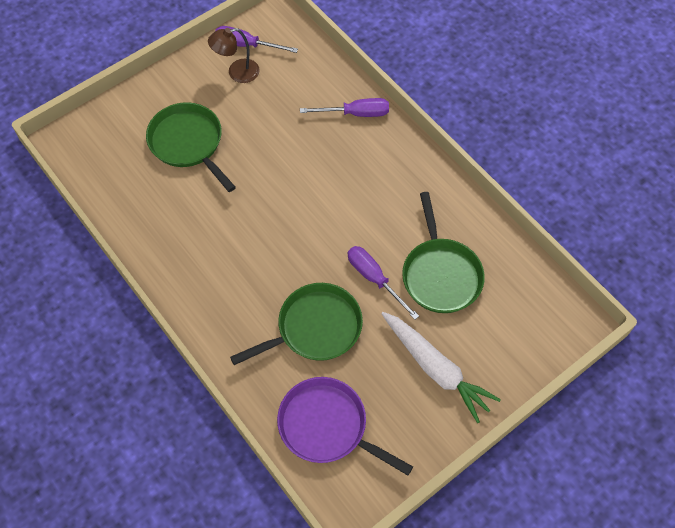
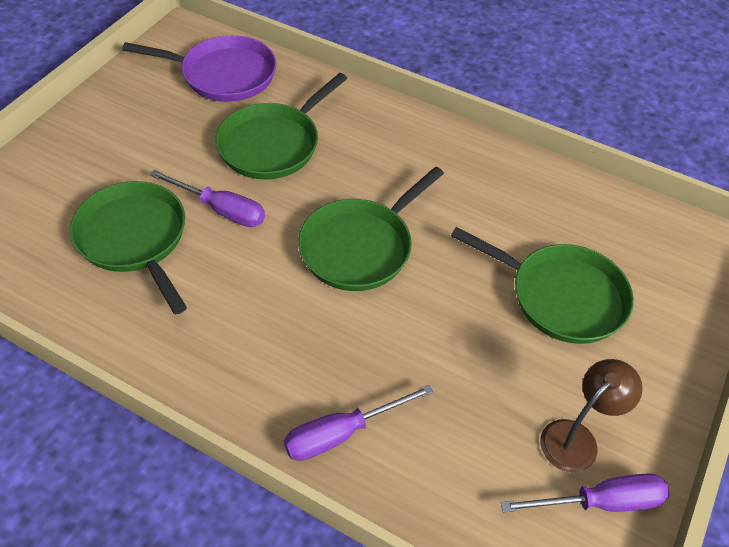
camera: 155 degrees right, 10 degrees down
(292, 217) = (360, 247): none -> green pan
(436, 369) = (119, 146): white carrot -> none

